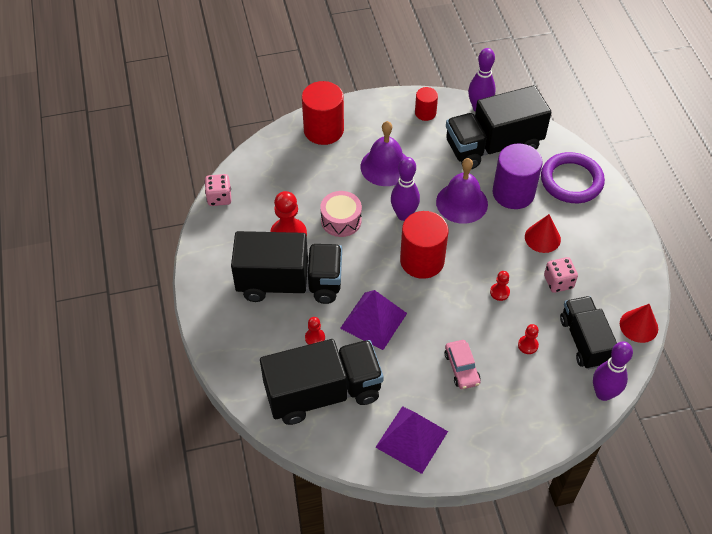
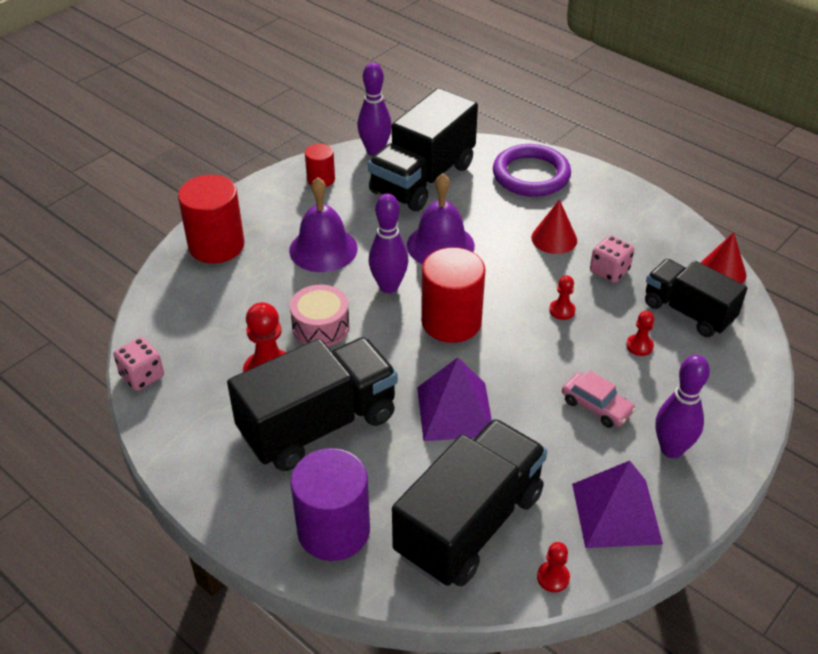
camera: 35 degrees left, 10 degrees down
(315, 338) = (403, 468): red pawn -> red pawn (553, 577)
(513, 193) = (485, 212): purple cylinder -> purple cylinder (333, 530)
(603, 393) = (754, 351): purple bowling pin -> purple bowling pin (671, 449)

